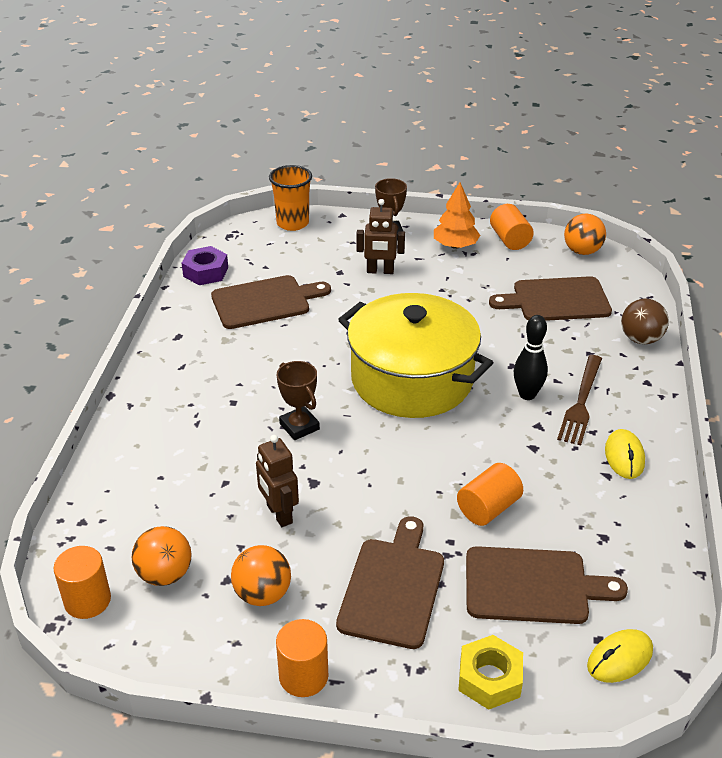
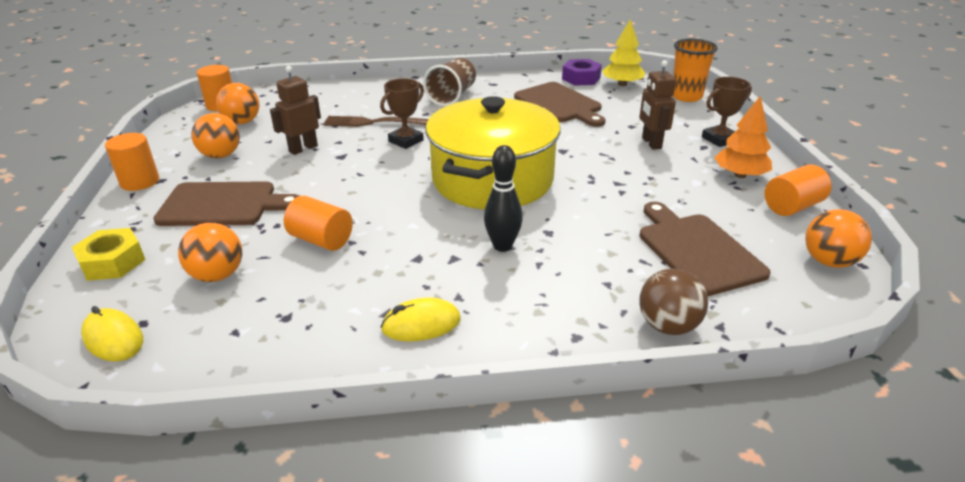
camera: 75 degrees right, 5 degrees down
(196, 373) = (452, 96): none -> brown cup
(239, 251) = (622, 84): none -> yellow tree
(532, 586) = (217, 275): brown cutting board -> orange ball
(581, 402) = (508, 284): brown fork -> brown fork (376, 122)

